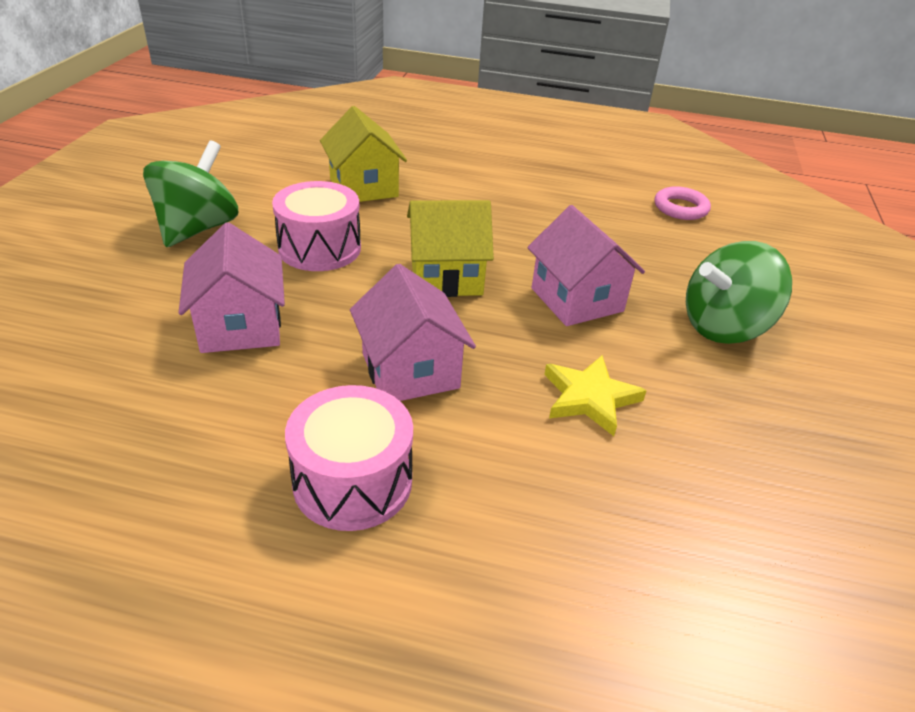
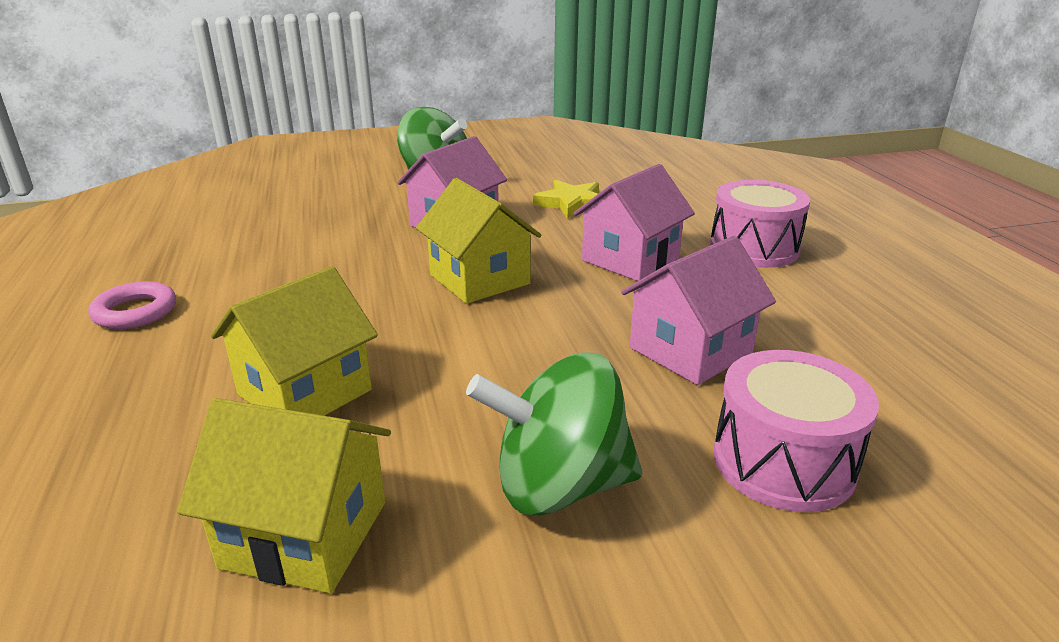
camera: 115 degrees left, 10 degrees down
(256, 170) = (305, 534): none -> yellow house
(319, 248) = (502, 363): pink drum -> pink drum (783, 462)
(680, 208) = (234, 209): pink ring -> pink ring (135, 312)

